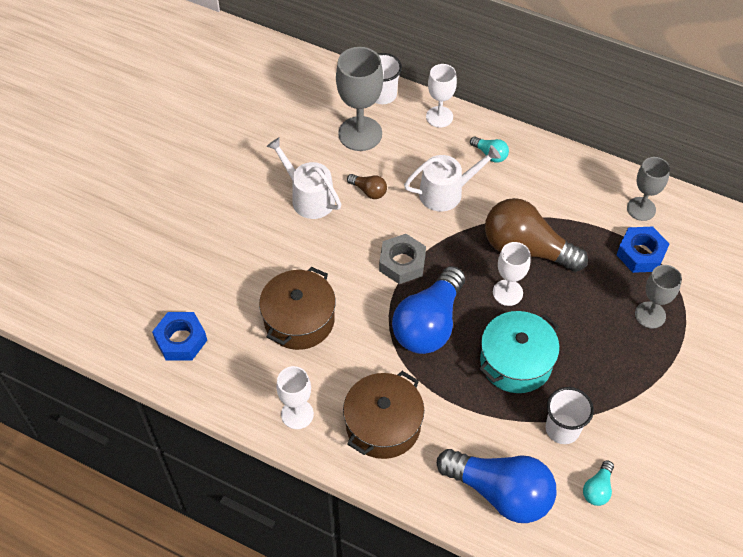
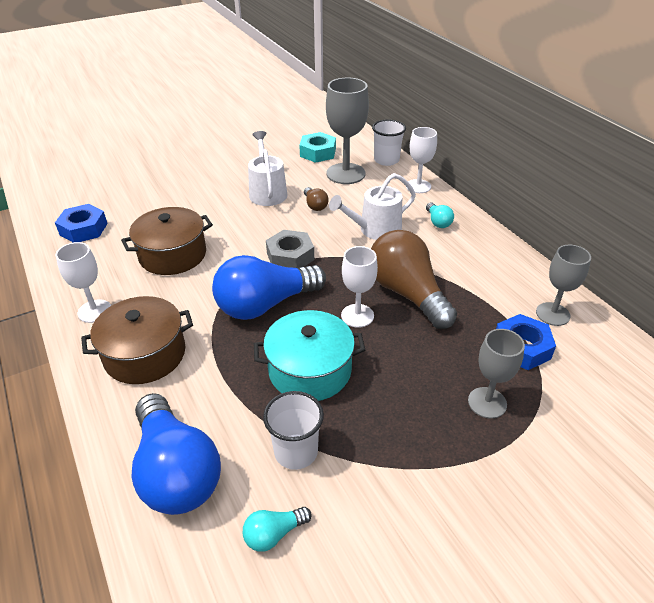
camera: 35 degrees right, 15 degrees down
(307, 117) = (318, 152): none -> turquoise nut
(446, 192) = (375, 229): white watering can -> white watering can turned 135 degrees clockwise

